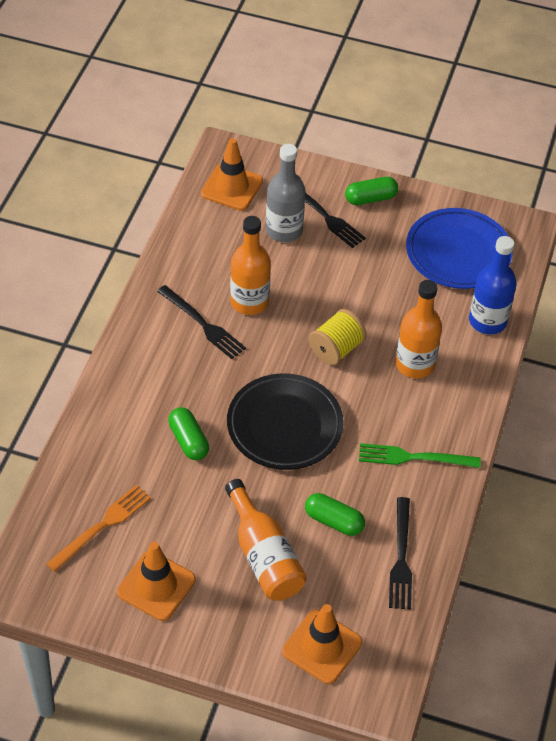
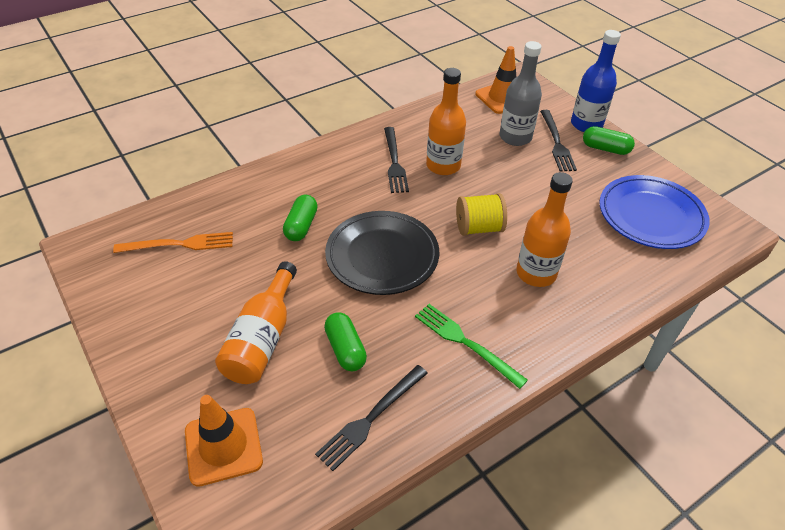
camera: 40 degrees right, 5 degrees down
(156, 586) = (163, 307): orange traffic cone -> none
(487, 321) = (635, 277): blue bottle -> blue bottle (586, 124)

